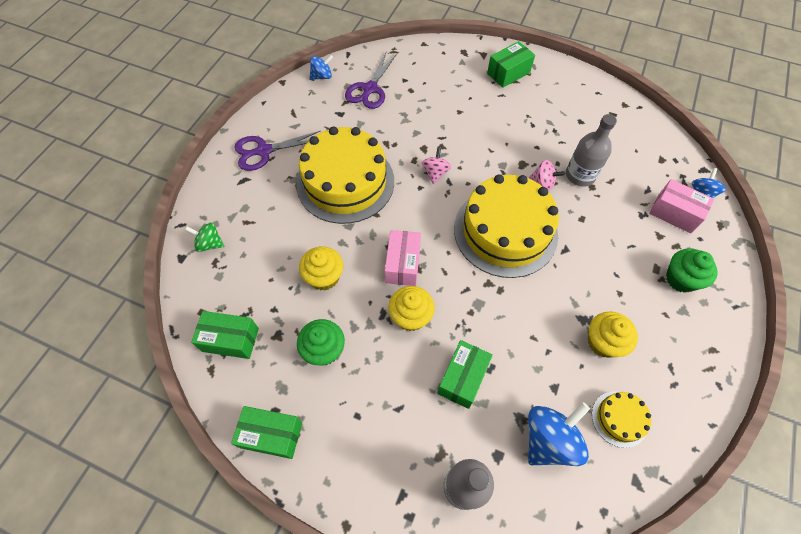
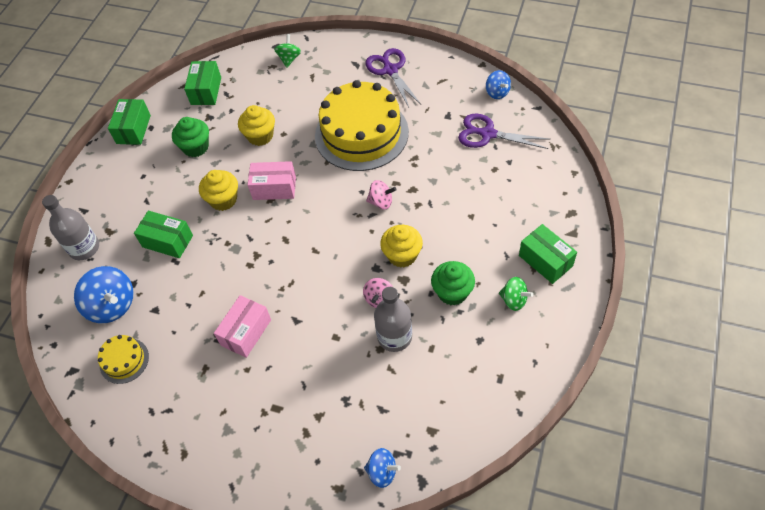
camera: 90 degrees right, 5 degrees down
(505, 231) = (314, 266): yellow cake -> none
(544, 96) = (514, 300): none -> green spinning top
(603, 342) = (195, 351): yellow cupcake -> yellow cupcake (402, 255)
(674, 213) = (350, 436): pink box -> pink box (246, 332)
(680, 279) = (264, 432): green cupcake -> green cupcake (452, 292)

